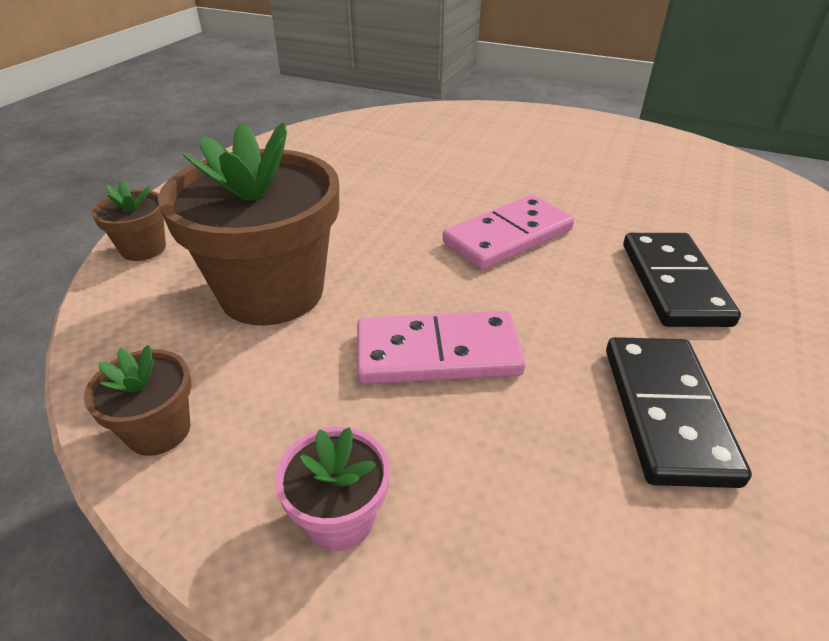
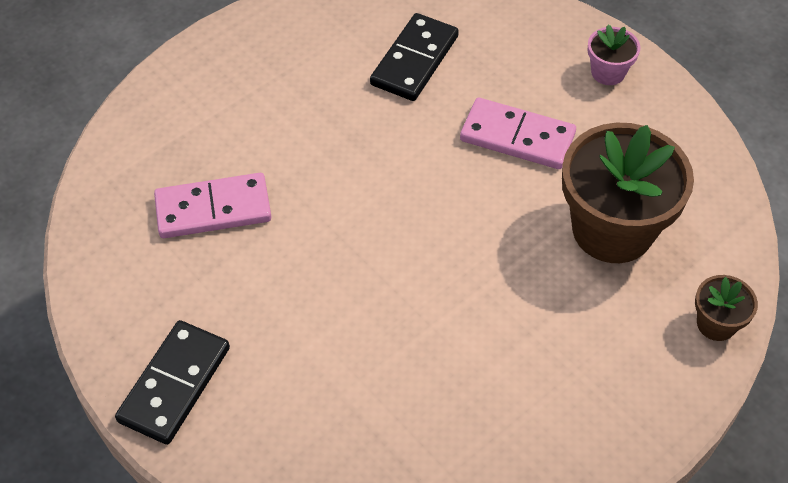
camera: 155 degrees left, 15 degrees up
(159, 430) = (695, 145): brown flower pot -> none
(508, 237) = (398, 221): pink domino -> pink domino (213, 209)
(674, 283) = (317, 131): black domino -> black domino (174, 384)

